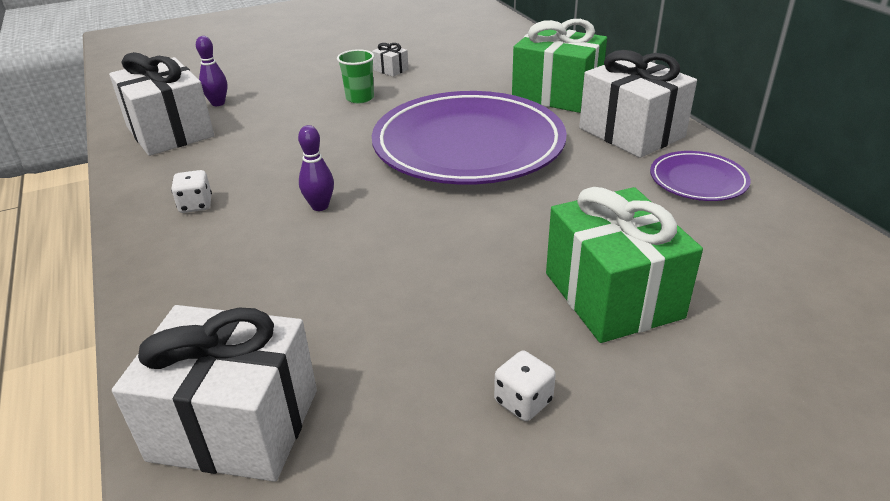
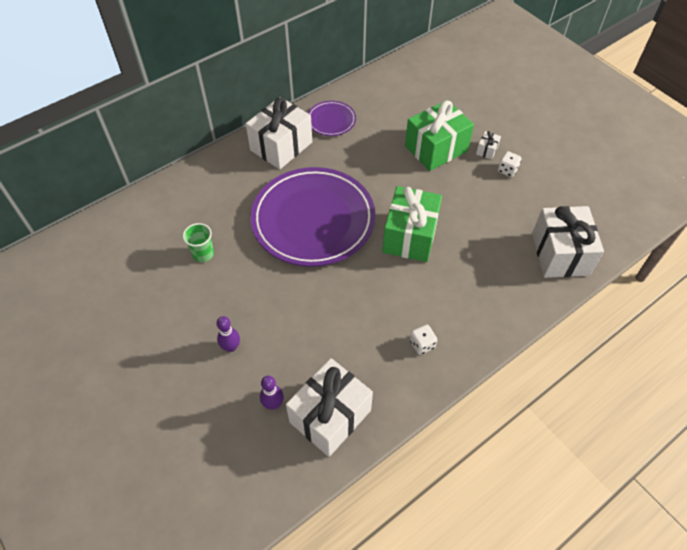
camera: 105 degrees left, 20 degrees up
(320, 206) = (403, 276): purple bowling pin -> purple bowling pin (231, 347)
(360, 98) = (250, 300): green cup -> green cup (203, 254)
(391, 70) = (191, 294): white gift -> white gift (487, 150)
(557, 94) = (229, 184): green gift -> green gift (410, 236)

